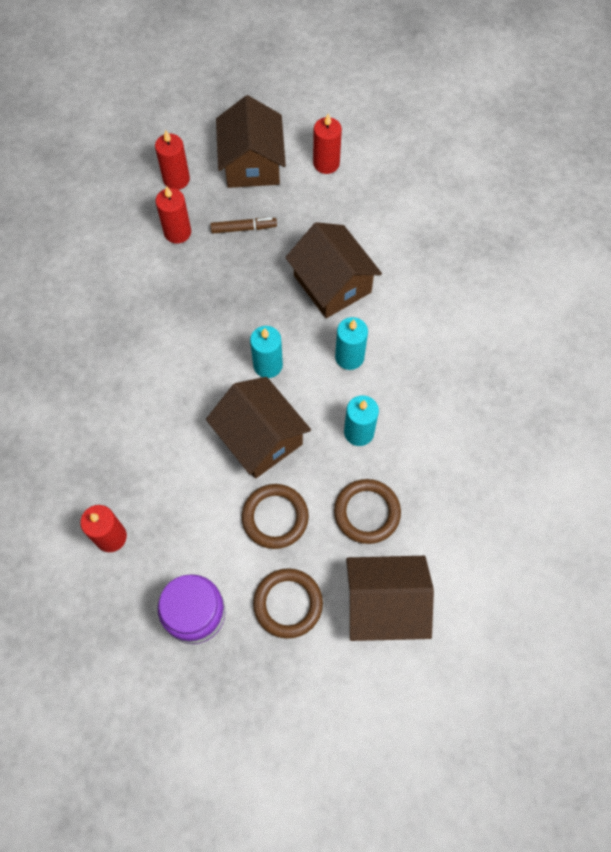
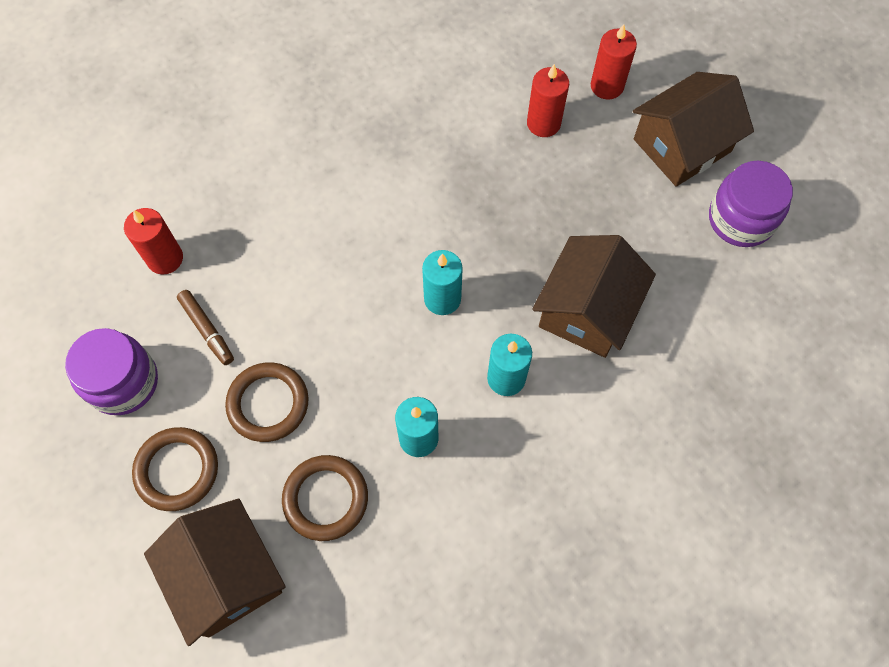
camera: 60 degrees right, 0 degrees up
(244, 228) = (593, 183): brown marker -> brown marker (207, 330)
(260, 438) = (351, 338): brown house -> none
(326, 163) = (741, 219): red candle -> purple jar

